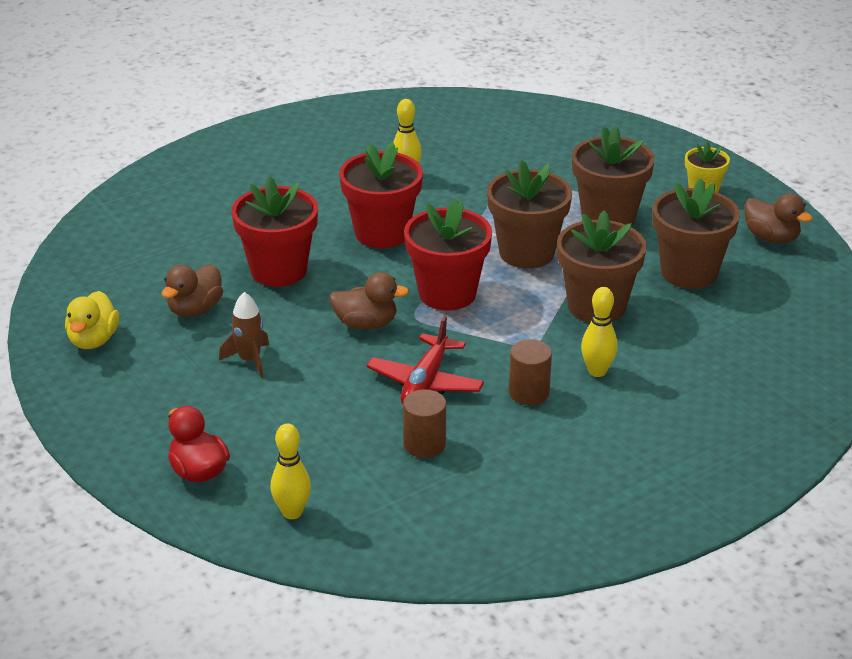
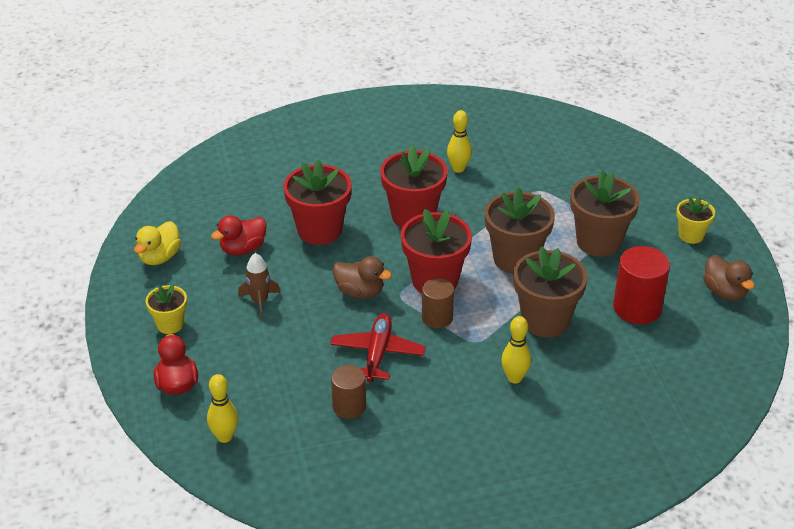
camera: 20 degrees right, 5 degrees up
(150, 409) = (170, 324): none -> yellow flower pot
(195, 309) = (243, 249): brown duck -> red duck
(425, 383) = (377, 354): red plane -> red plane turned 150 degrees clockwise
(529, 393) = (451, 383): brown cylinder -> brown cylinder (437, 317)
(689, 272) = (637, 308): brown flower pot -> red cylinder

